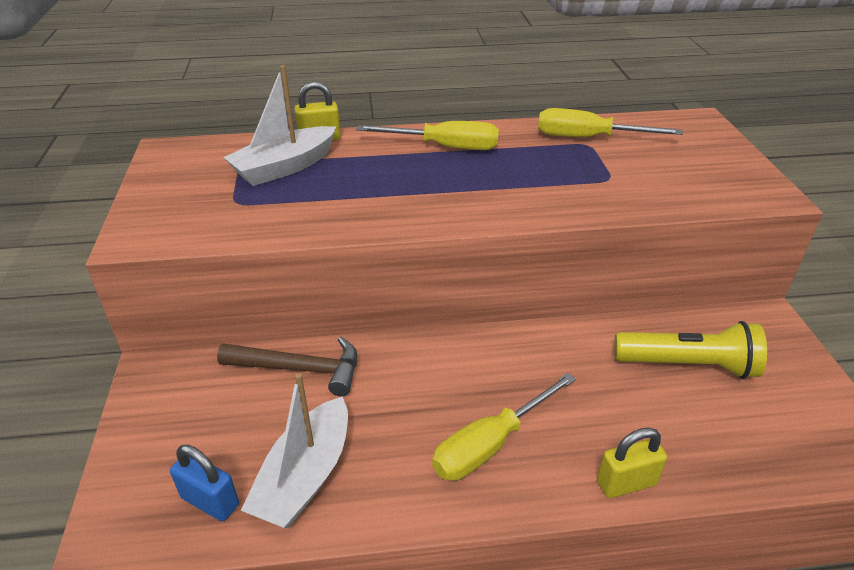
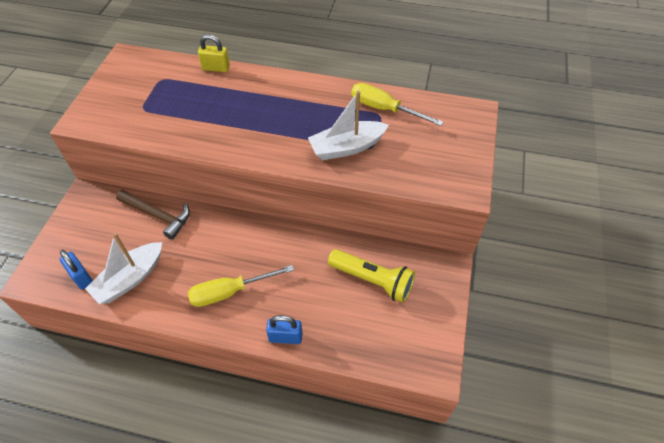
camera: 20 degrees right, 15 degrees up
(284, 167) = (183, 87): white boat -> white boat (347, 147)
(445, 147) = (287, 94): yellow screwdriver -> none
(626, 483) = (285, 337): yellow padlock -> blue padlock

